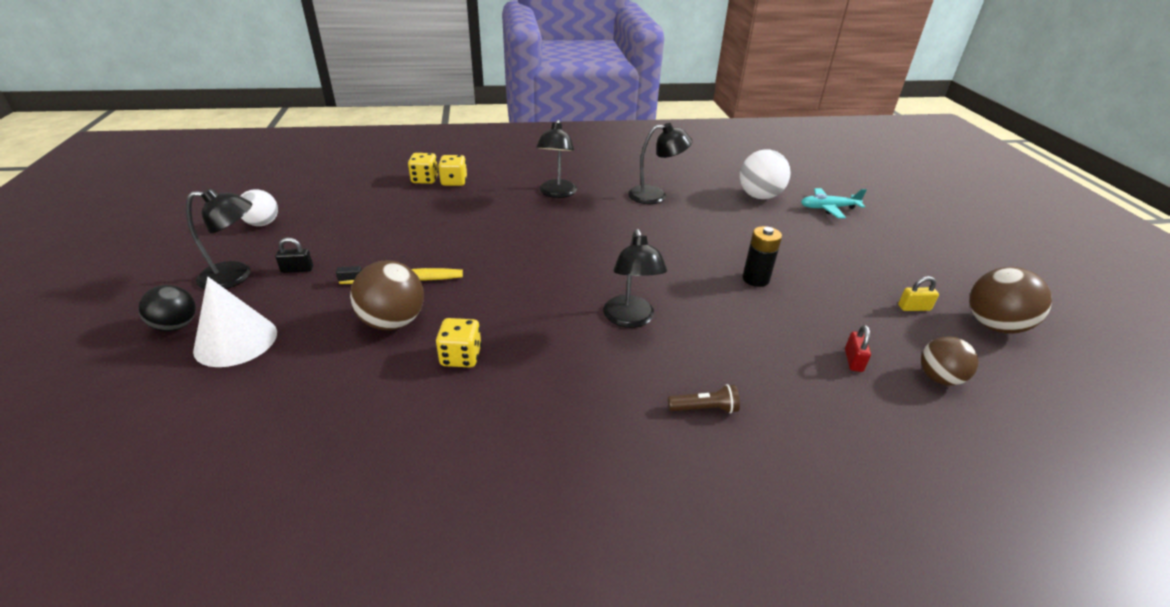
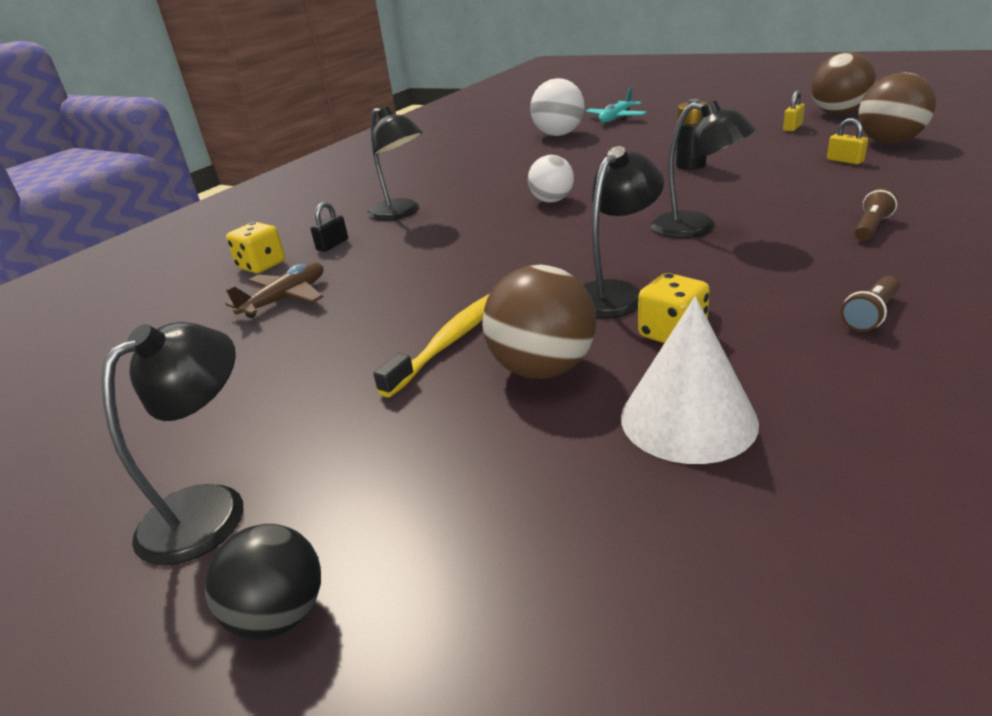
camera: 45 degrees left, 5 degrees down
(236, 341) = (422, 535): white cone -> white cone (688, 419)
(263, 223) = (80, 451): white ball -> white ball (552, 201)
(297, 269) = (289, 433): black padlock -> black padlock (332, 245)
(421, 207) = (285, 299): none -> brown plane
(425, 179) = (217, 284): yellow dice -> none
(540, 440) = (870, 315): none -> brown flashlight
(655, 196) = (488, 171): black lamp -> black lamp (615, 293)
(853, 360) = (845, 161): red padlock -> yellow padlock
(939, 378) = (889, 142): brown ball -> brown ball, size x1.52

